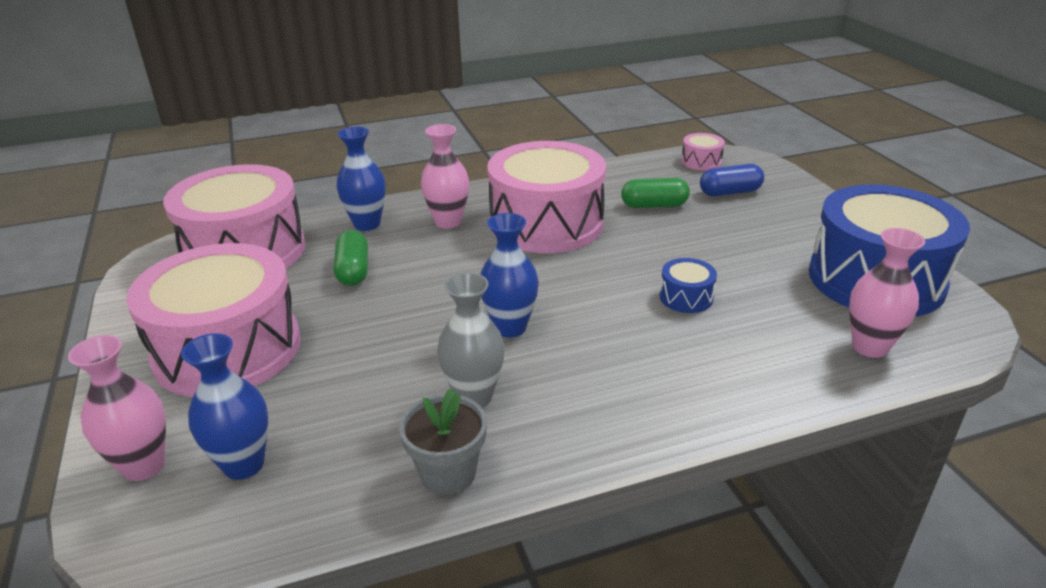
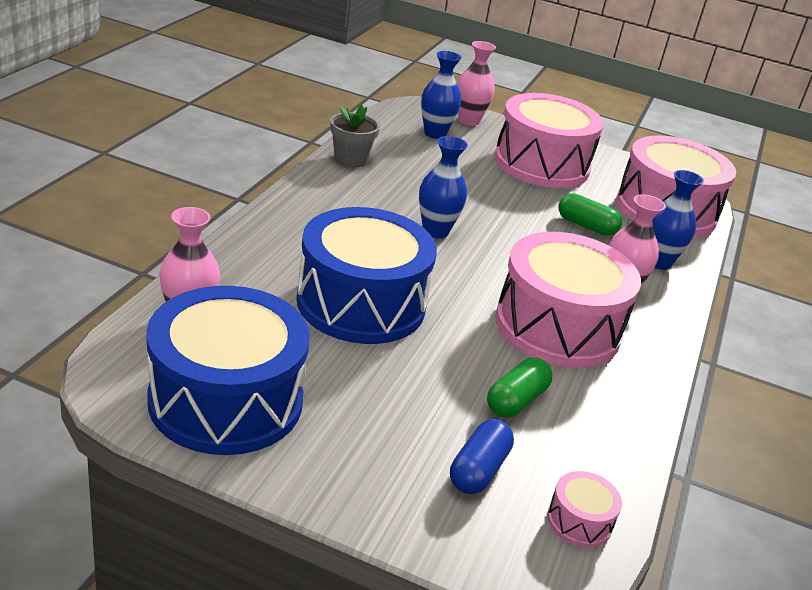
camera: 125 degrees right, 0 degrees up
(474, 396) = (391, 190): grey vase -> none
(686, 297) = (361, 303): blue drum -> blue drum, size x2.49

